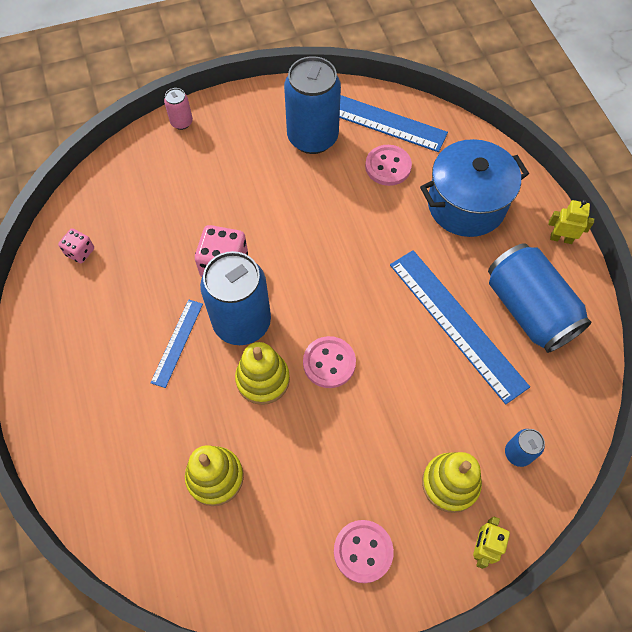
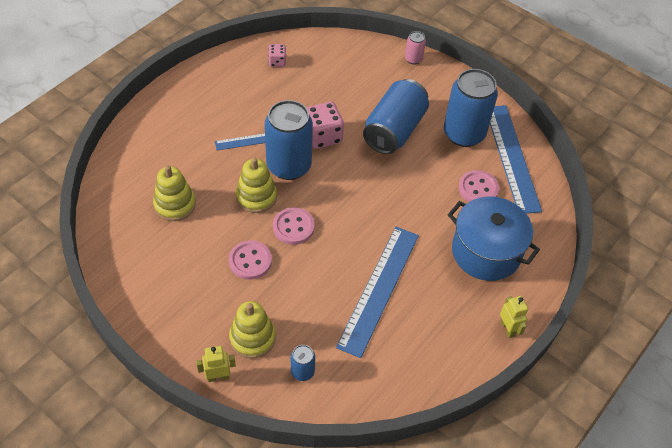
camera: 55 degrees right, 10 degrees down
(363, 551) = (174, 307): pink button -> pink button (250, 261)
(528, 309) = (426, 331): blue can -> blue can (394, 130)

